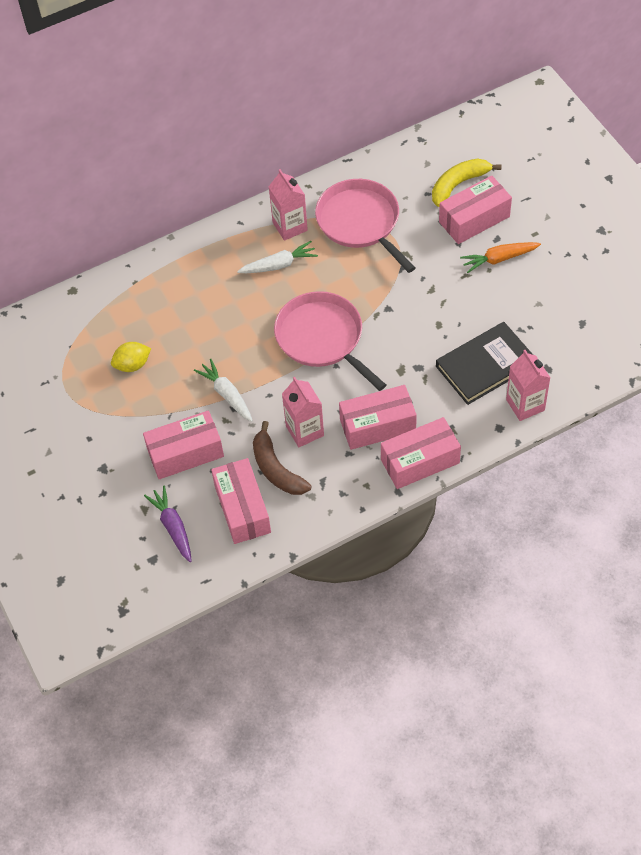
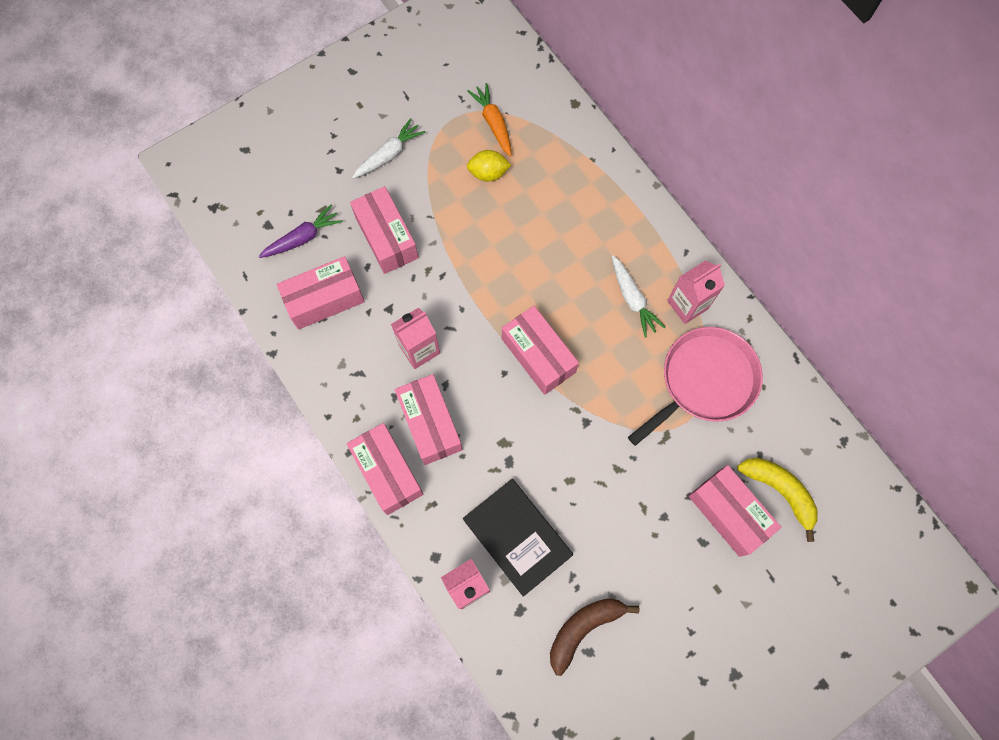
camera: 80 degrees right, 15 degrees up
(132, 365) = (488, 173): yellow lemon -> yellow lemon turned 60 degrees counterclockwise
(227, 395) = (458, 267): white carrot -> white carrot (389, 155)
(276, 469) = (372, 326): brown banana -> brown banana (583, 628)
(322, 338) = (538, 355): pink pan -> pink box
(499, 259) = (672, 547): orange carrot -> orange carrot (493, 123)

